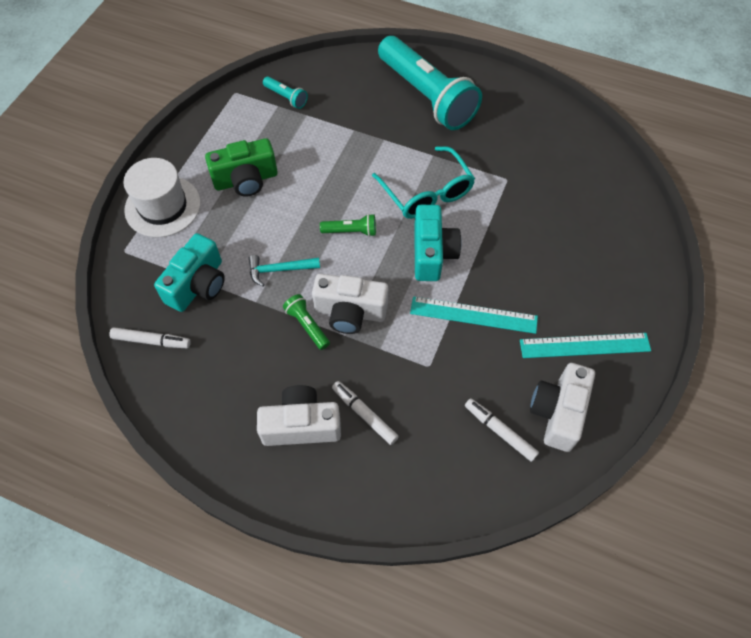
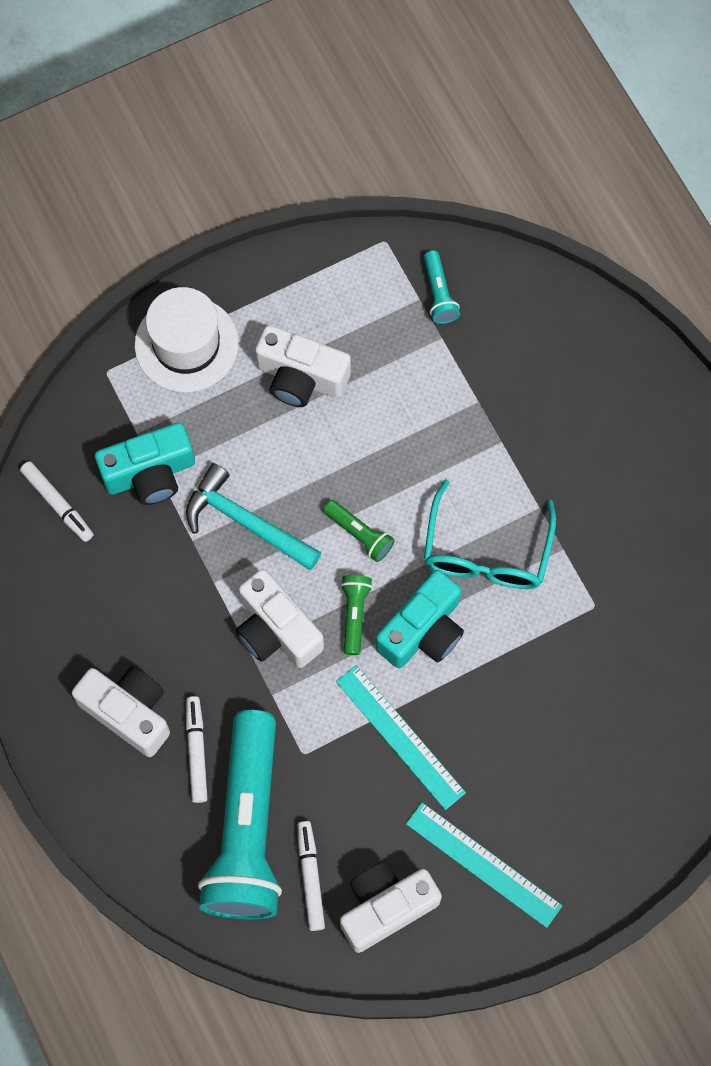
camera: 40 degrees right, 10 degrees up
(246, 180) = (301, 377): green camera -> white camera
(279, 270) = (245, 522): turquoise hammer -> turquoise hammer, size x1.52
(307, 325) = (221, 610): green flashlight -> green flashlight (354, 614)
(426, 96) = (607, 419): turquoise flashlight -> turquoise flashlight (247, 829)

